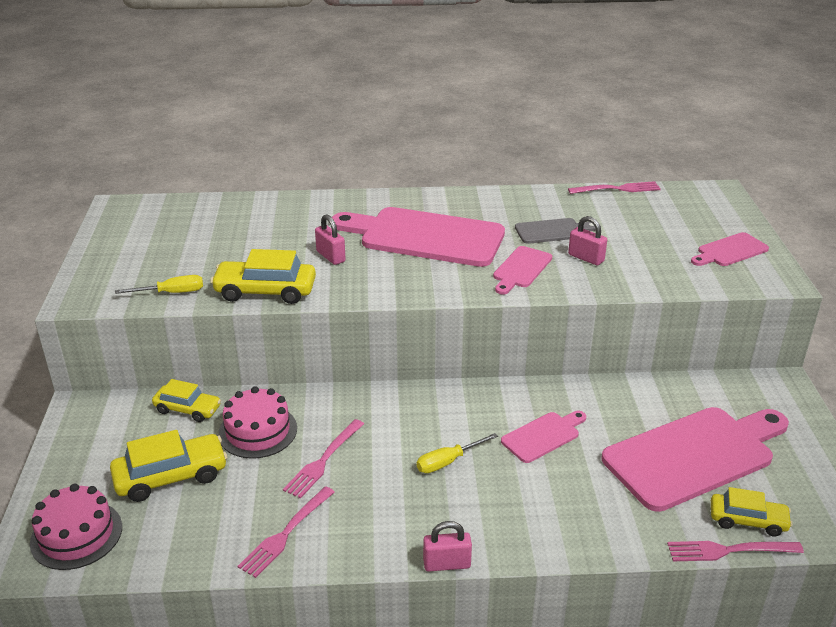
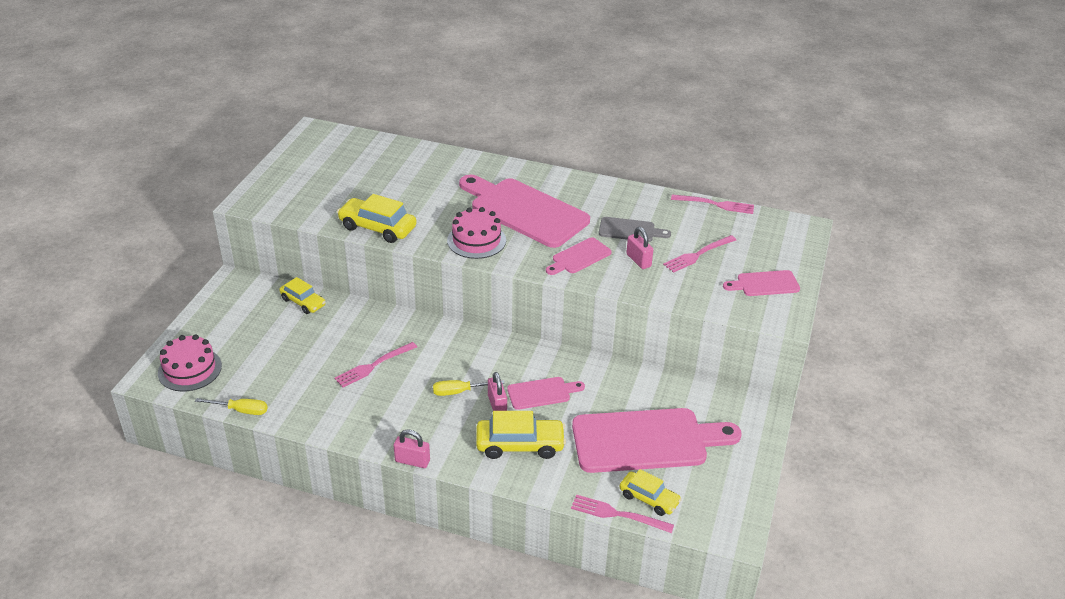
camera: 20 degrees right, 5 degrees up
(171, 293) = (312, 212): yellow screwdriver -> yellow screwdriver (241, 410)
(171, 476) = (267, 347): yellow car -> yellow car (520, 445)
(257, 431) = (341, 331): pink cake -> pink cake (476, 240)
(286, 533) = (320, 408): pink fork -> pink fork (698, 255)
(331, 256) = (442, 210): pink padlock -> pink padlock (497, 405)

